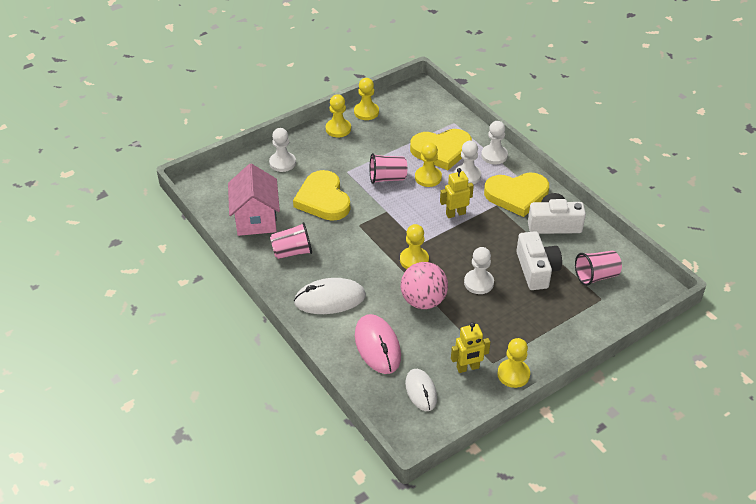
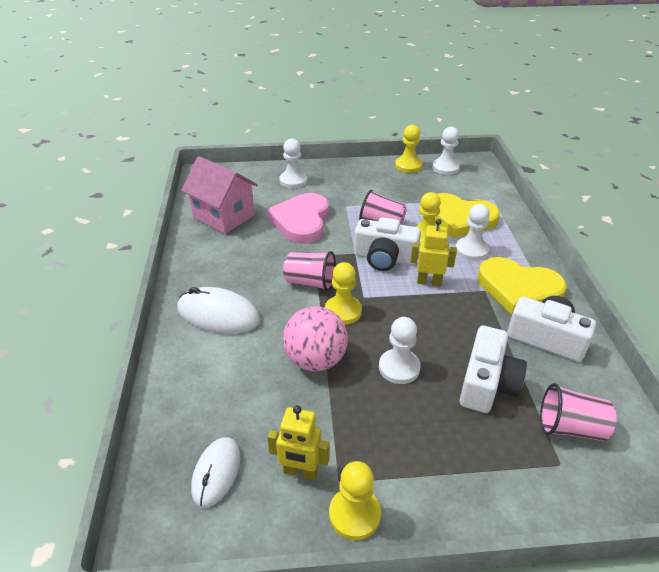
camera: 30 degrees right, 5 degrees down
(256, 219) = (224, 216): pink house -> pink house turned 75 degrees counterclockwise
(292, 252) = (227, 255): pink cup -> pink cup (310, 282)
(323, 199) = (301, 221): yellow heart -> pink heart
(338, 129) = (369, 171): yellow pawn -> none
(377, 346) = (219, 388): pink mouse -> none
(411, 207) = (384, 258): none -> white camera
(494, 155) = (517, 241): white pawn -> white pawn (445, 168)

